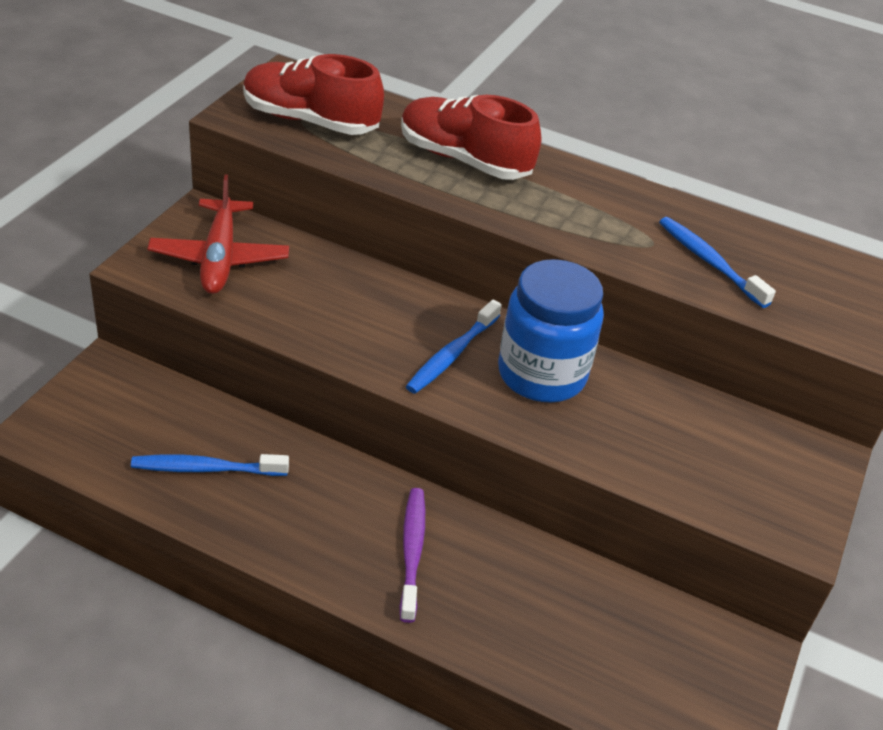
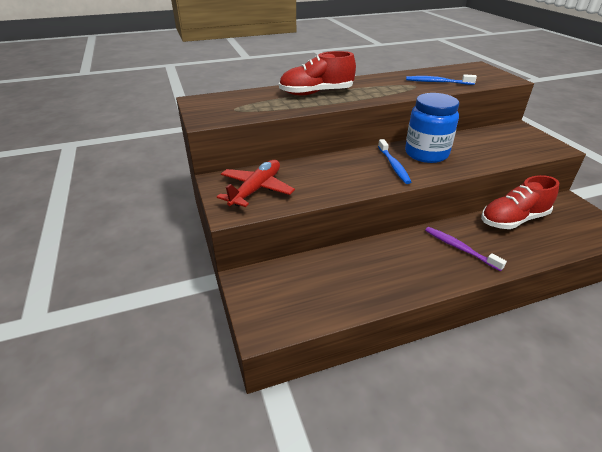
camera: 40 degrees left, 5 degrees down
(206, 469) = (352, 281): blue toothbrush -> none
(219, 258) = (256, 189): red plane -> red plane turned 105 degrees counterclockwise
(310, 121) = (238, 108): red shoe -> red shoe (513, 220)

